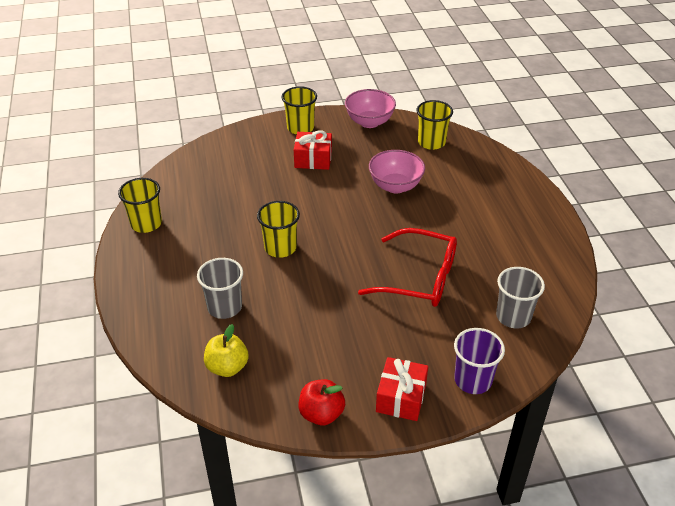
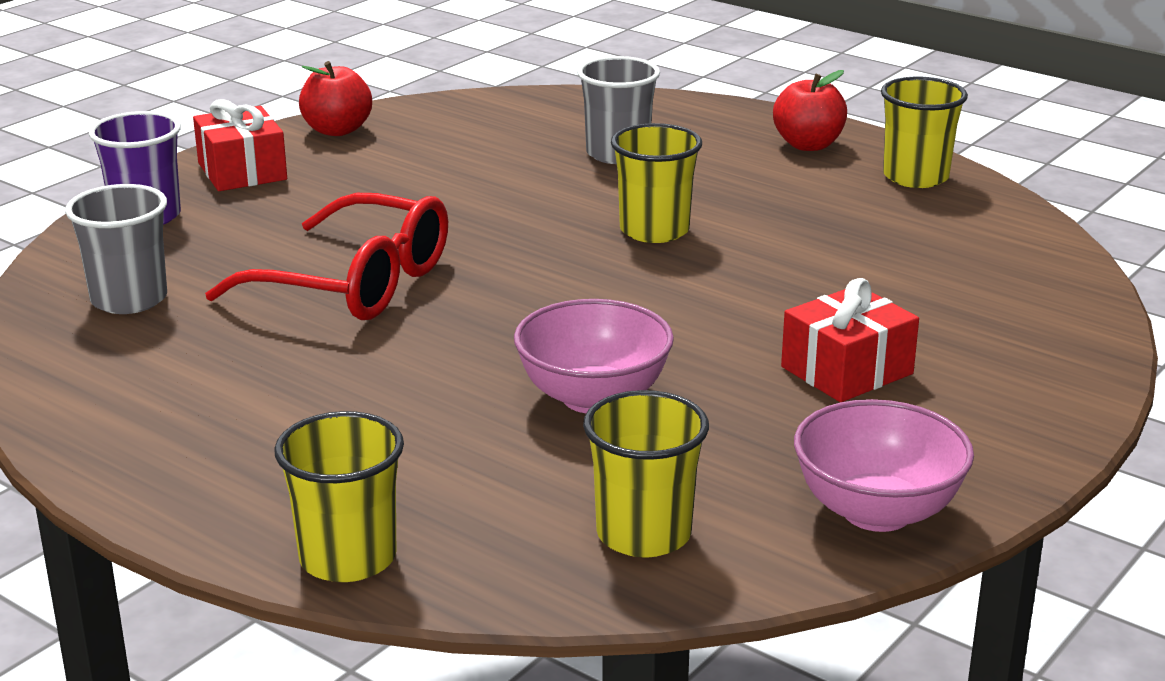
camera: 140 degrees right, 15 degrees down
(145, 266) = (808, 145): none -> red apple
(227, 367) = (517, 119): yellow apple -> none
(300, 128) = (998, 418): yellow cup -> yellow cup (348, 558)
(419, 278) = (355, 284): red glasses -> red glasses turned 135 degrees counterclockwise

